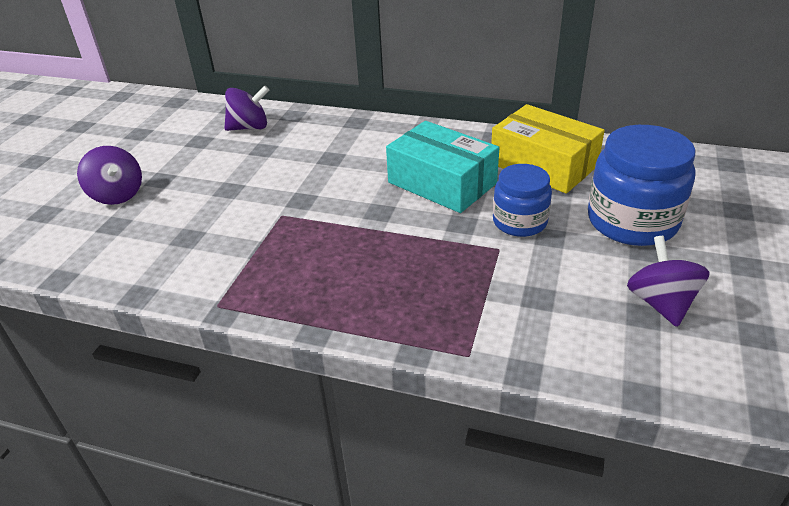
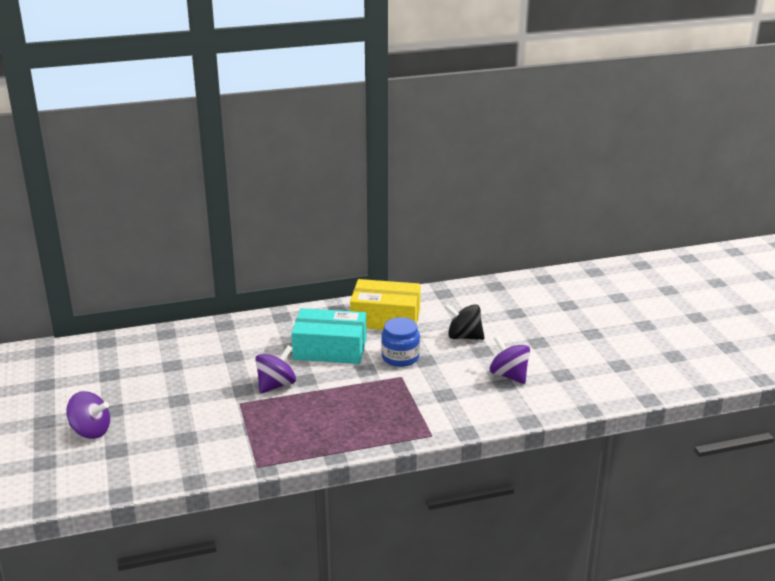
camera: 35 degrees left, 10 degrees down
(249, 127) = (141, 352): purple spinning top -> purple spinning top (276, 385)
(632, 221) = (464, 337): blue jar -> black spinning top

